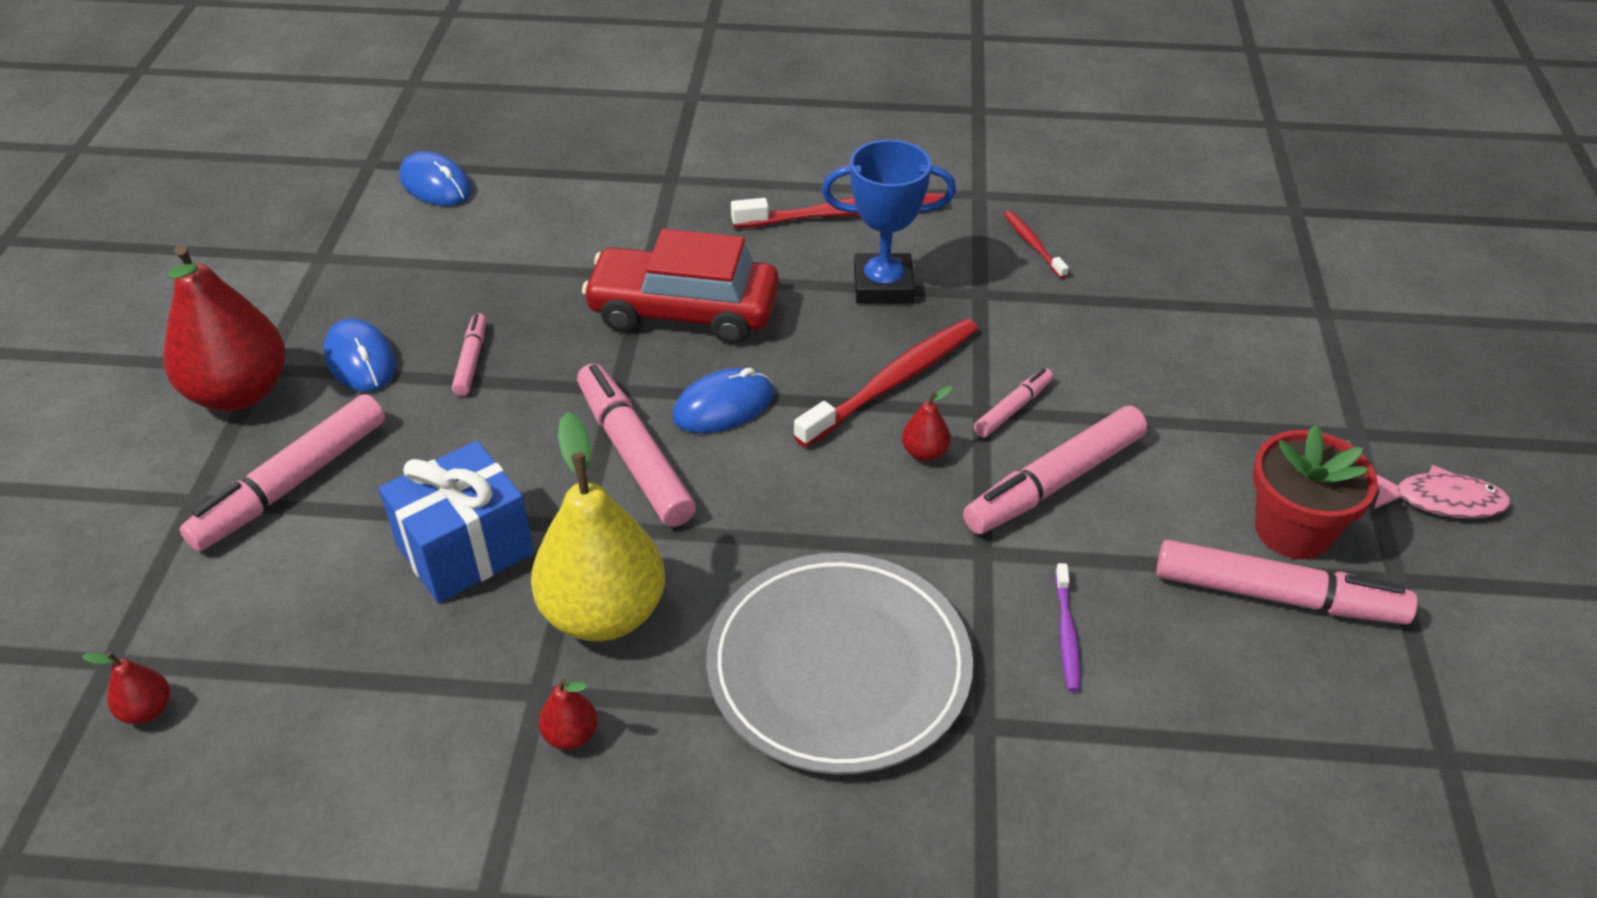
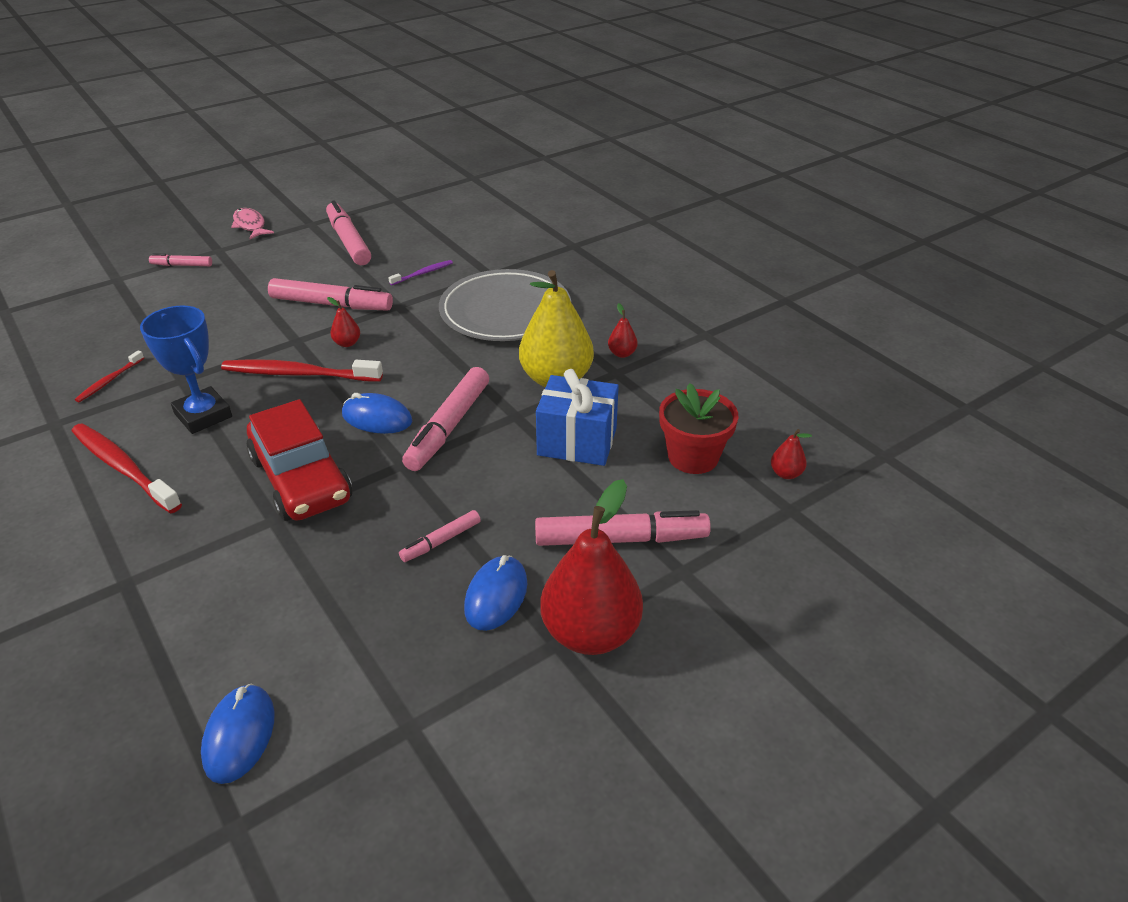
camera: 130 degrees left, 5 degrees down
(1013, 409) = (285, 332): pink marker -> pink marker (182, 265)
(1293, 530) = (304, 247): red flower pot -> red flower pot (693, 457)

